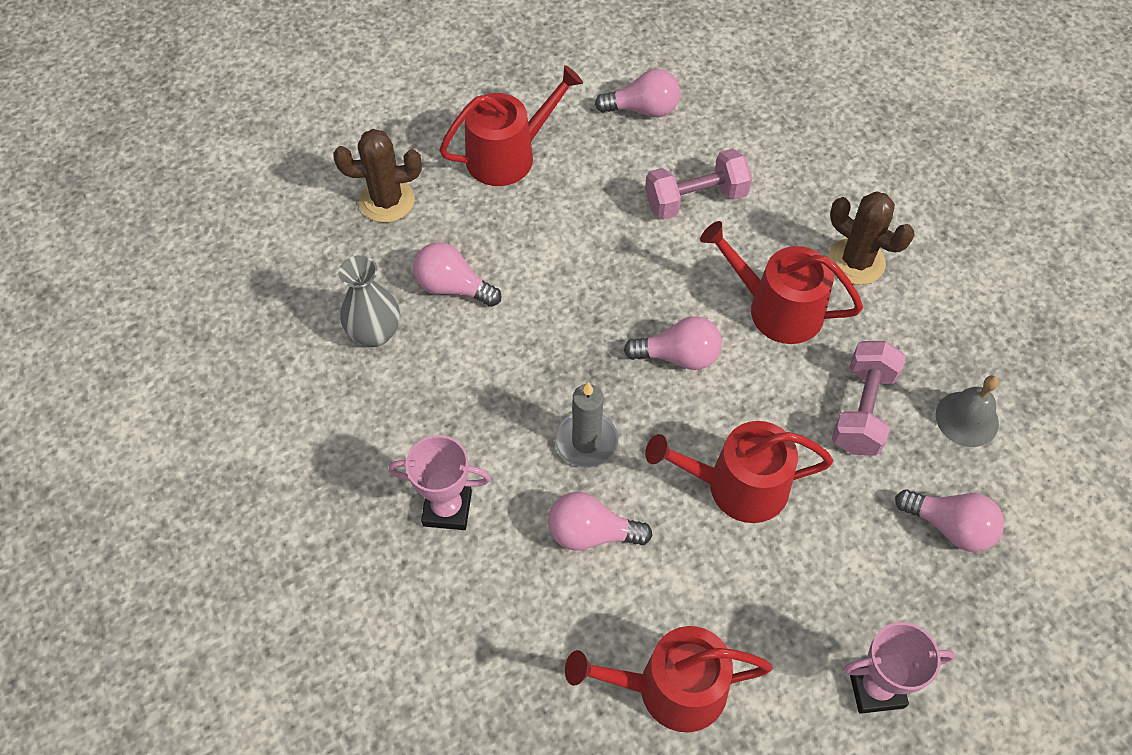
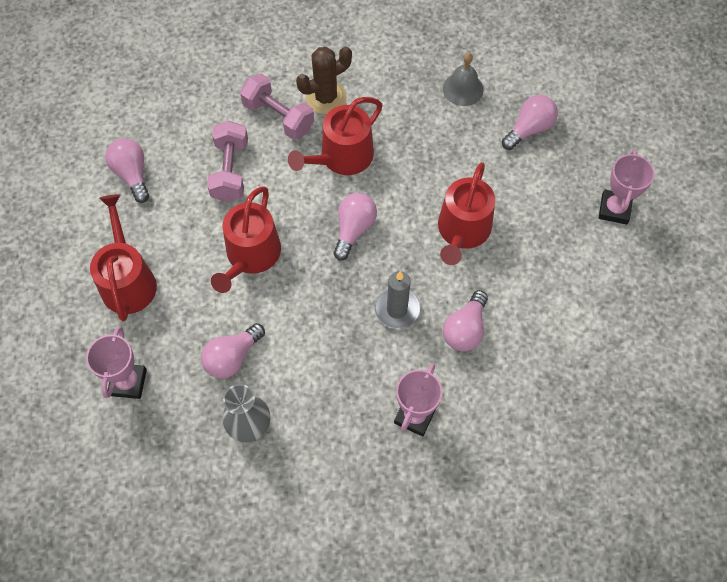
camera: 70 degrees left, 5 degrees up
(387, 201) = (128, 382): brown cactus -> pink trophy
(643, 109) = (132, 174): pink light bulb -> pink light bulb turned 45 degrees counterclockwise
(671, 688) = (583, 319): red watering can -> red watering can (251, 256)
(862, 410) = (435, 141): pink dumbbell -> pink dumbbell (278, 117)

